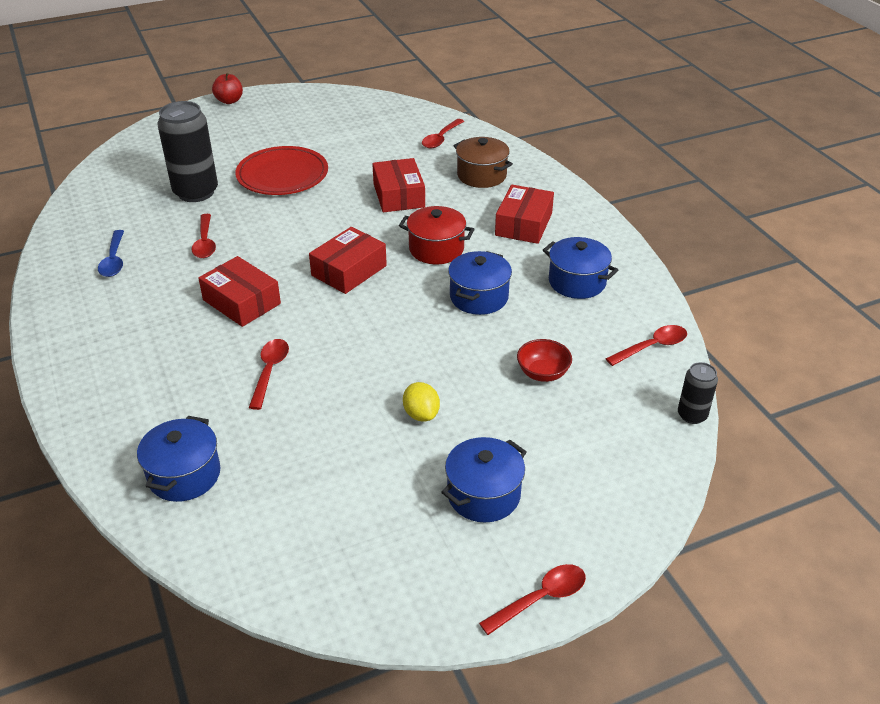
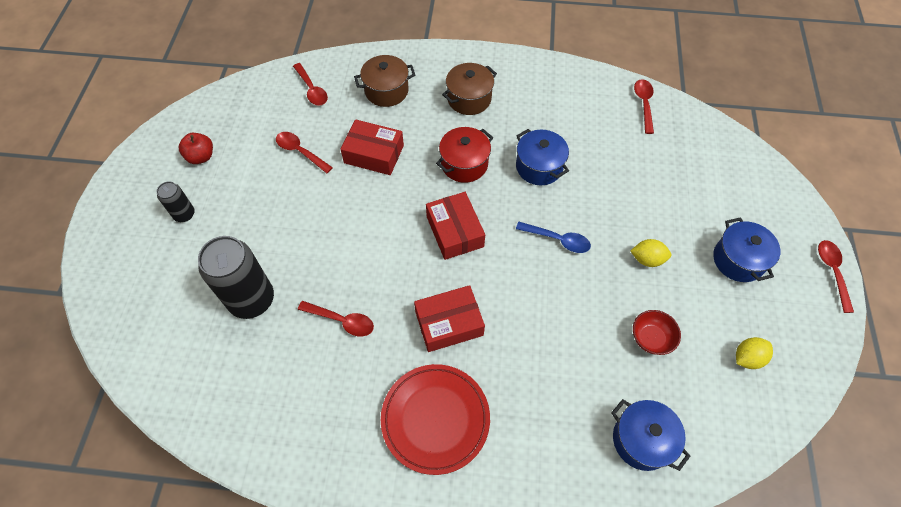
camera: 60 degrees left, 20 degrees up
(114, 260) = (317, 407): blue spoon -> blue spoon (558, 240)
(229, 101) = (102, 212): red apple -> red apple (201, 157)
(270, 371) = (550, 336): red spoon -> red spoon (300, 152)
(282, 175) = (278, 221): red plate -> red plate (435, 419)
(343, 539) = (747, 358): none -> yellow lemon
(523, 224) = (469, 99): red box -> brown pot
(542, 373) = (640, 172): red bowl -> red bowl (651, 338)
(577, 282) = (555, 105): blue pot -> none
(692, 415) = (714, 121): black can -> black can (184, 214)

